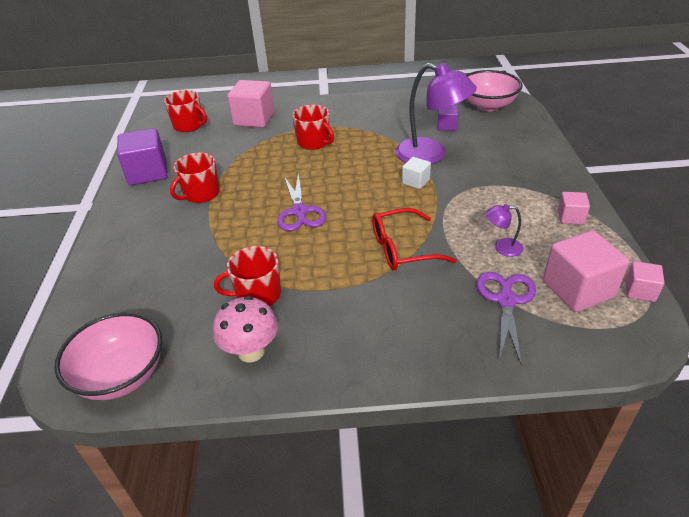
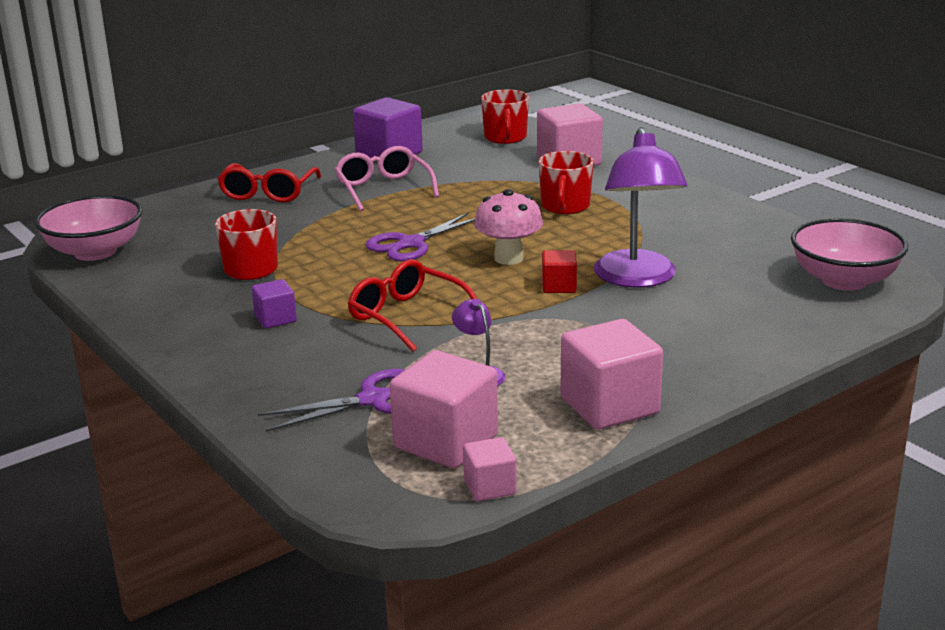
camera: 55 degrees right, 15 degrees down
(136, 244) = (268, 193): none -> red glasses
(201, 194) = (383, 189): red mug -> pink glasses
(251, 351) = (168, 292): pink mushroom -> pink mushroom (508, 258)
(415, 181) = (559, 286): white cube -> red cube
(447, 126) = (732, 269): purple cube -> purple cube (275, 319)
(570, 217) = (609, 406): pink cube -> pink cube, size x1.91

